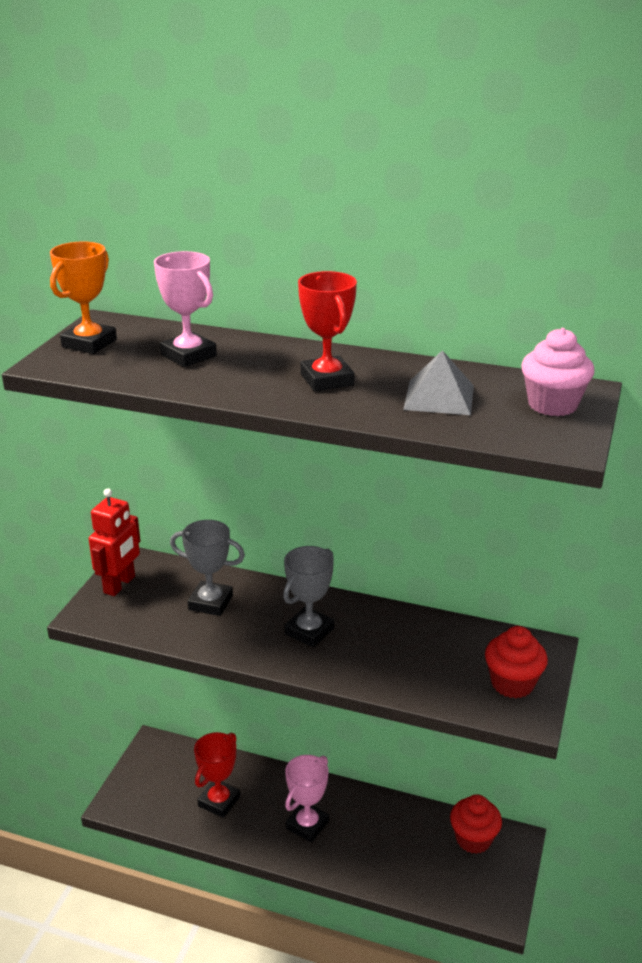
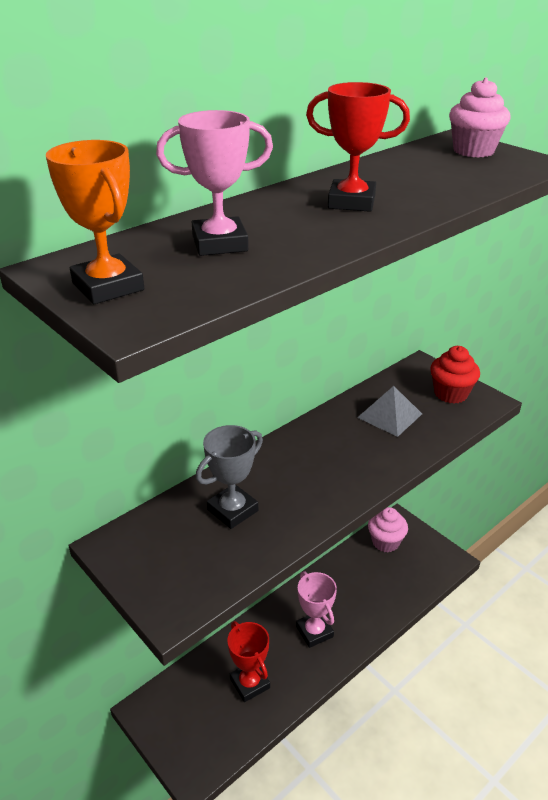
camera: 60 degrees left, 5 degrees up
(120, 585) = (144, 567): red robot -> none
(309, 631) = (322, 465): grey trophy -> none
(439, 397) = (428, 176): grey pyramid -> grey pyramid (389, 415)
(473, 839) = (385, 542): red cupcake -> pink cupcake

